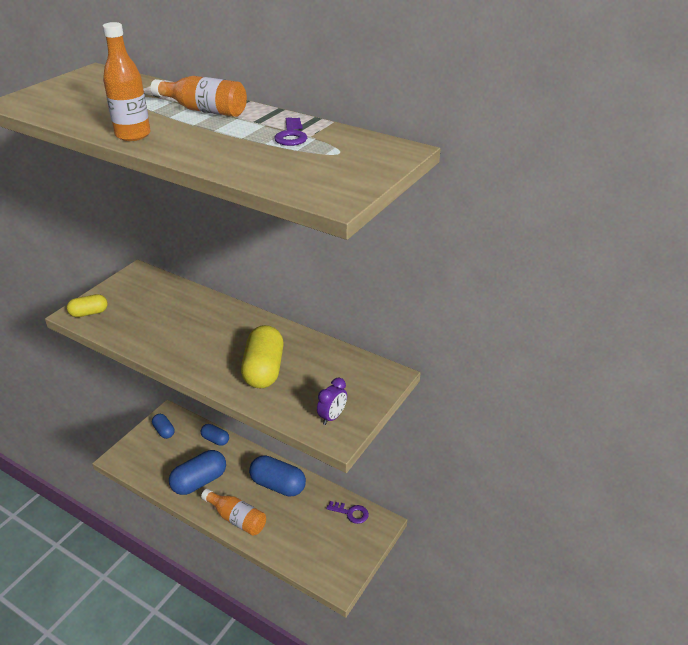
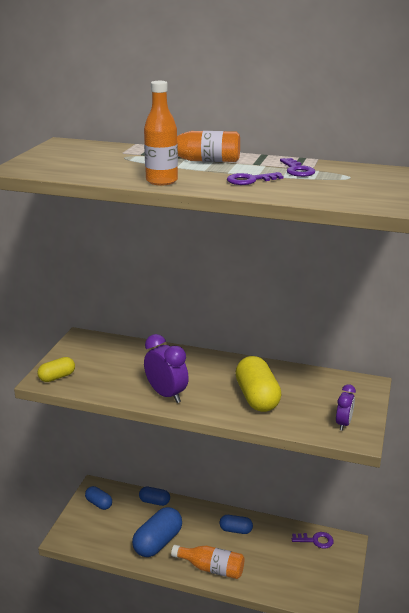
camera: 15 degrees left, 10 degrees down
(178, 350) = (166, 394): none -> purple clock
(224, 144) = (250, 180): none -> purple key
(278, 485) = (235, 530): blue capsule -> blue capsule, size x0.56

